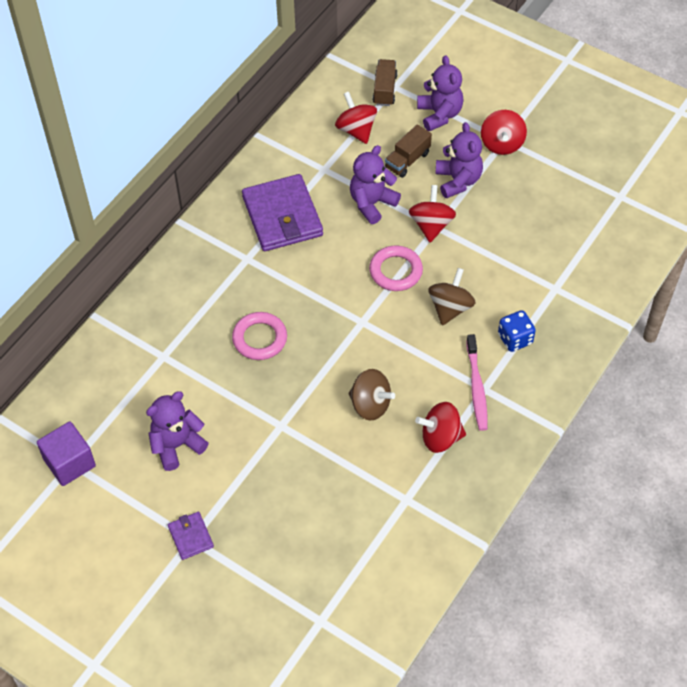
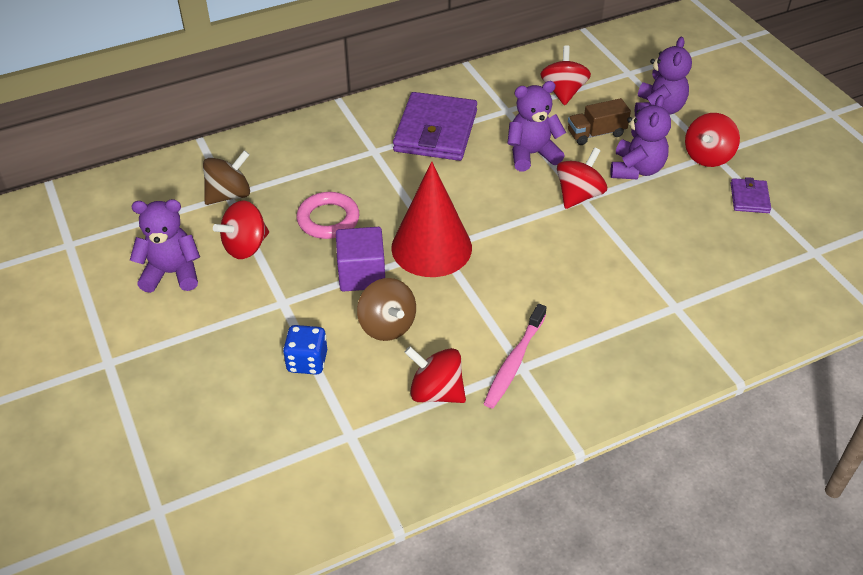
camera: 30 degrees right, 10 degrees down
(69, 463) = (67, 243): purple cube -> purple cube (361, 274)
(190, 537) = (109, 359): purple wallet -> purple wallet (749, 198)
(215, 394) = (245, 246): none -> red spinning top
(355, 324) = (431, 247): none -> red cone
(384, 90) = (616, 72): brown truck -> none
(395, 271) = (510, 219): pink ring -> none
(450, 308) = (542, 275): brown spinning top -> brown spinning top (229, 195)
(515, 339) = (593, 335): blue dice -> blue dice (307, 362)

